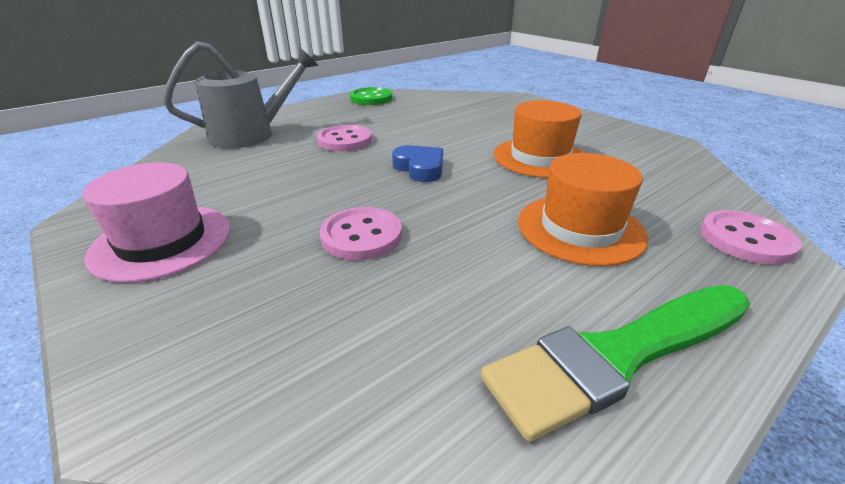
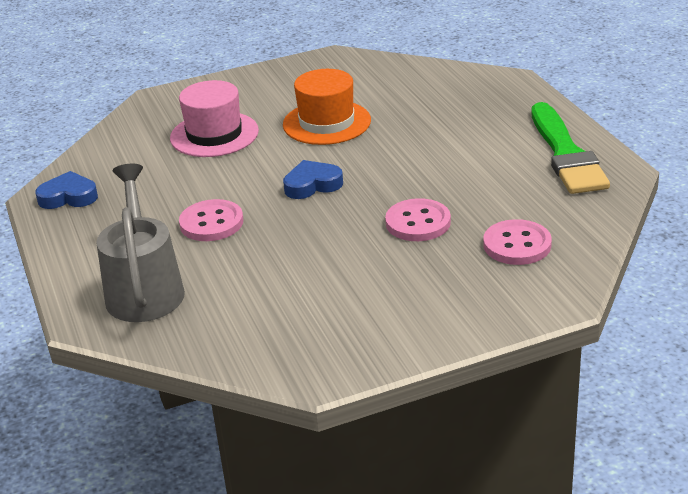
camera: 70 degrees left, 0 degrees up
(162, 241) = (382, 319): pink hat -> pink hat (214, 134)
(371, 98) = (68, 197): green button -> blue heart
(580, 228) = (449, 134): orange hat -> none
(746, 239) = (486, 83): pink button -> pink button (517, 245)

